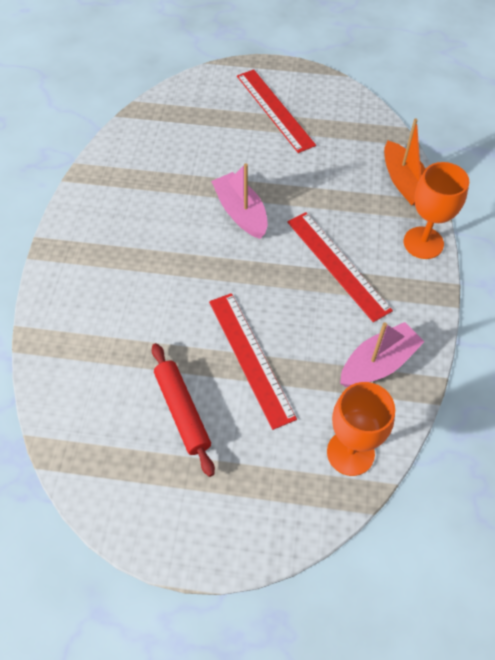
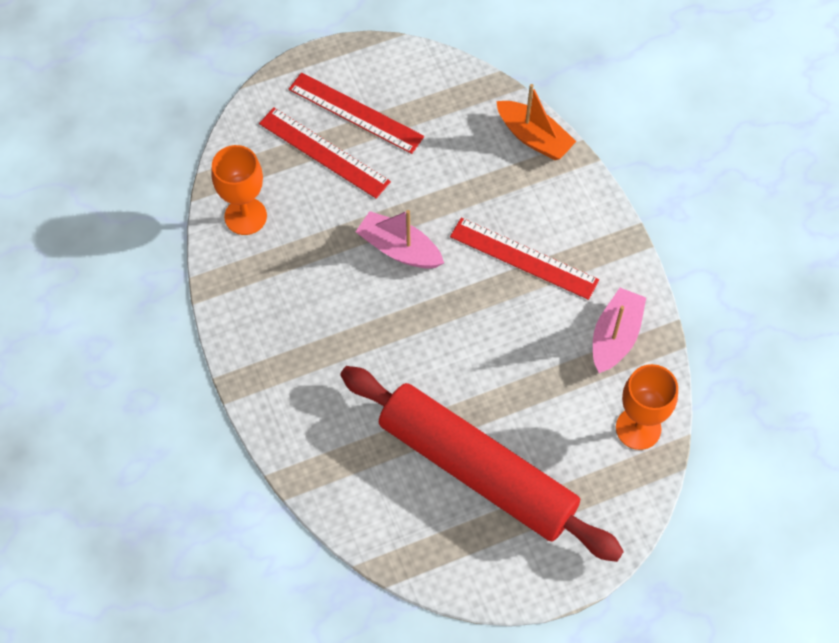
camera: 30 degrees left, 5 degrees up
(182, 411) = (476, 470): red rolling pin -> red rolling pin, size x2.16
(251, 358) = (503, 389): red ruler -> red ruler (324, 152)
(423, 243) = (587, 195): orange goblet -> orange goblet (245, 216)

